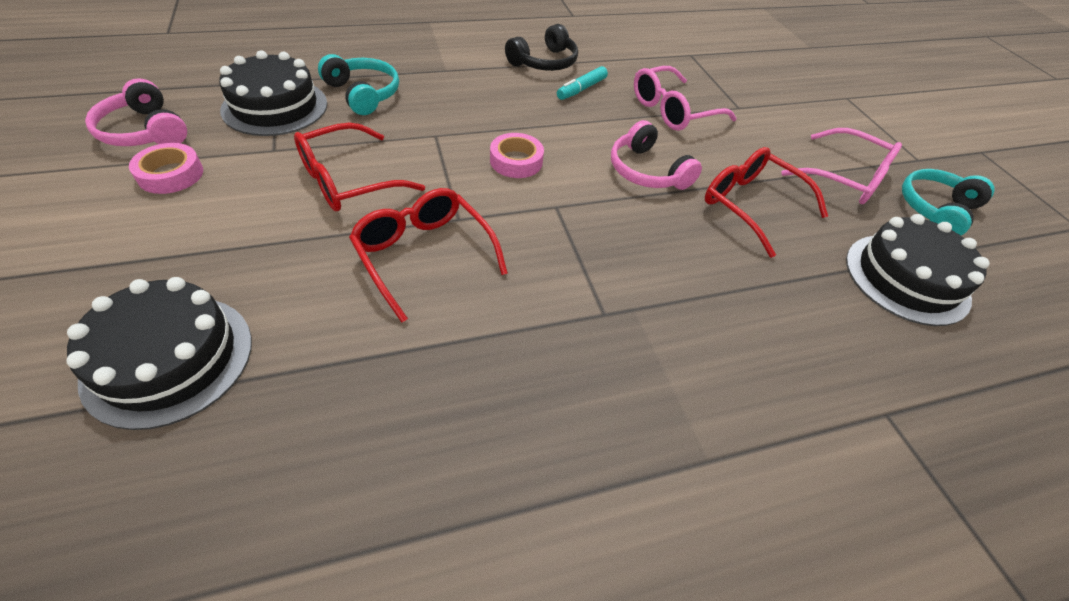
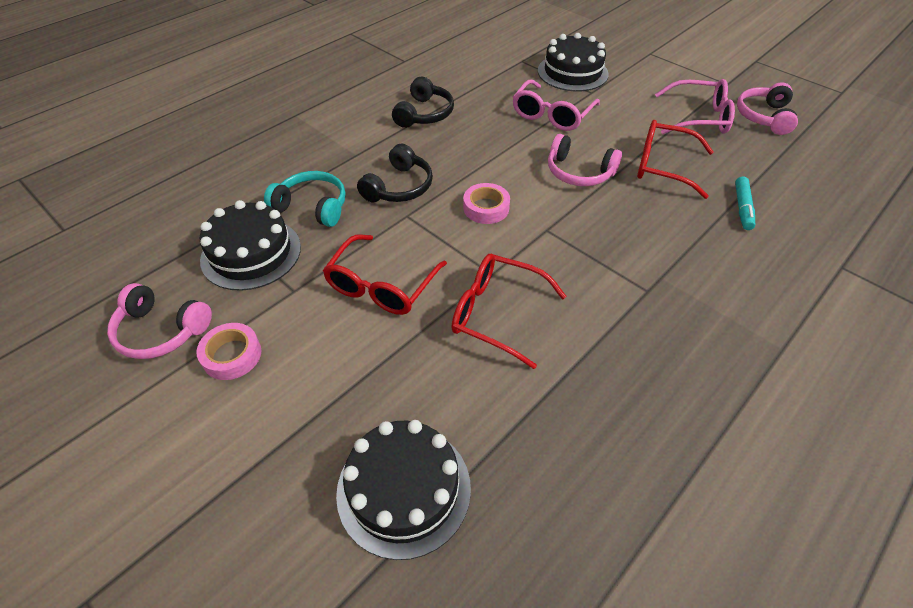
camera: 25 degrees left, 0 degrees up
(455, 110) = (399, 187): none -> black headphones
(581, 89) = (474, 125): turquoise marker -> turquoise marker (742, 208)
(906, 278) = (785, 173): black cake -> black cake (572, 72)
(935, 210) = (764, 117): turquoise headphones -> pink headphones

